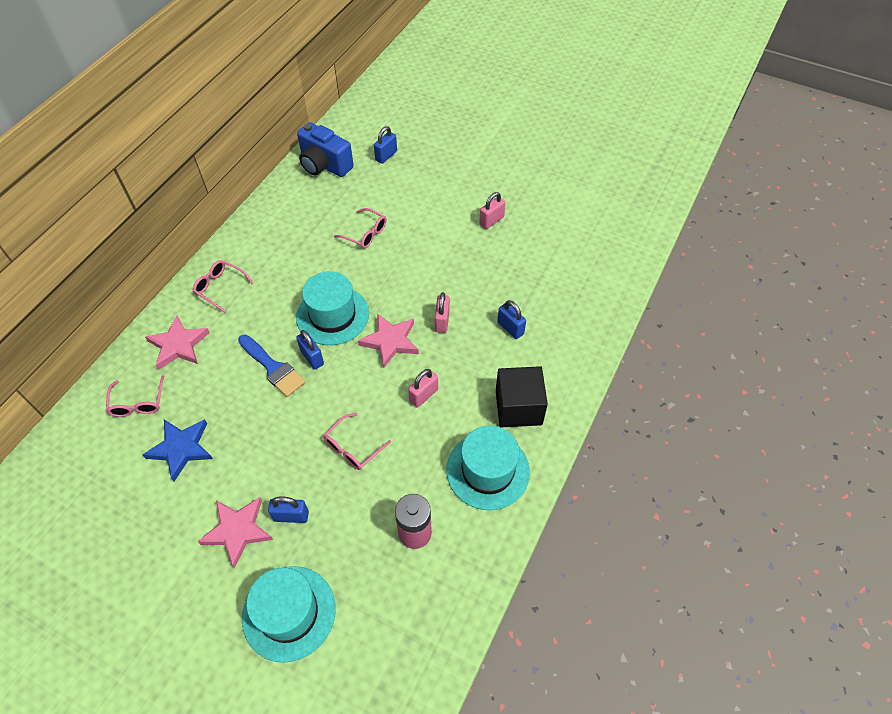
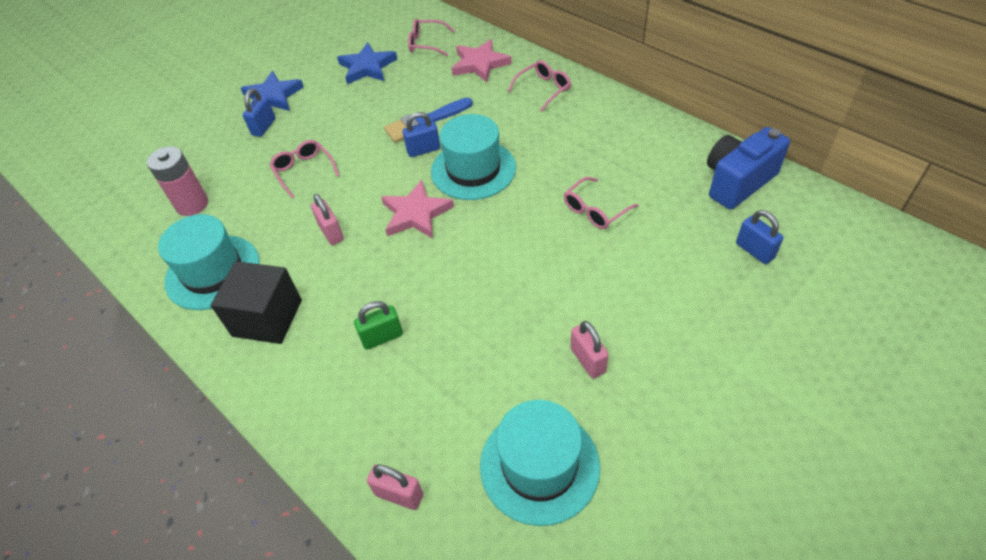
camera: 110 degrees right, 5 degrees down
(237, 530) = (273, 97): pink star -> blue star
(289, 613) = (186, 122): turquoise hat -> turquoise hat (539, 465)
(442, 321) = (424, 266): pink padlock -> pink padlock (399, 495)
(510, 328) = (382, 337): blue padlock -> green padlock

